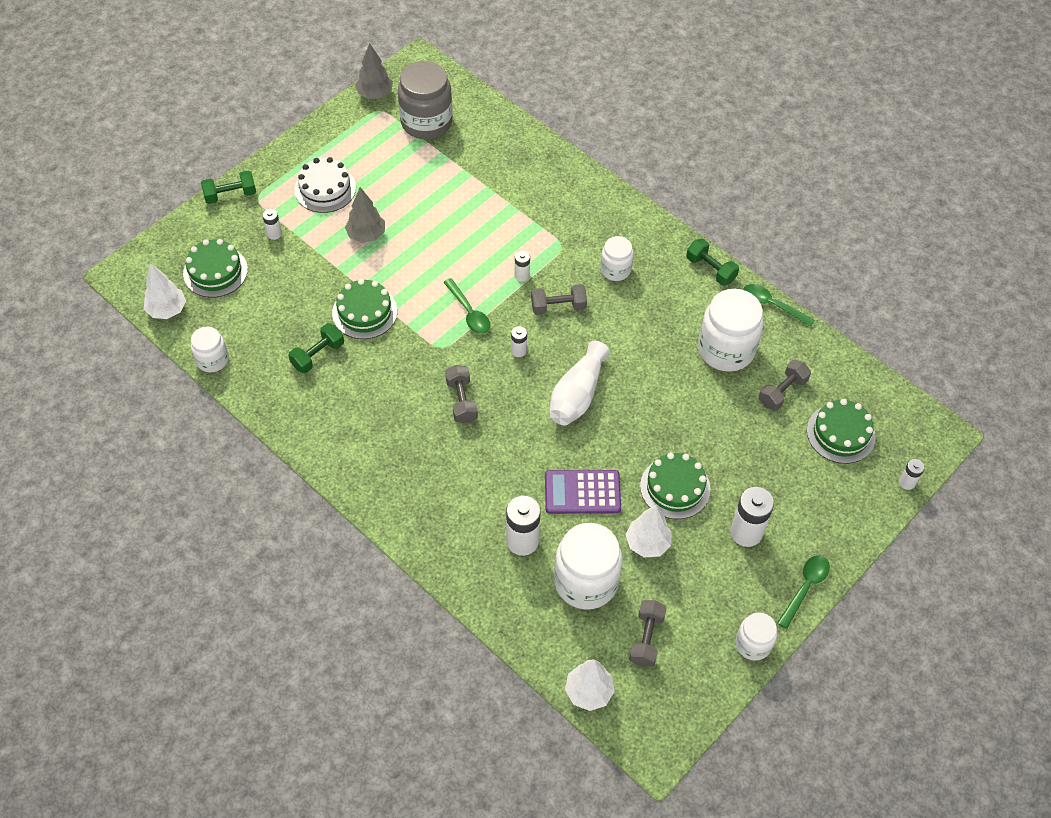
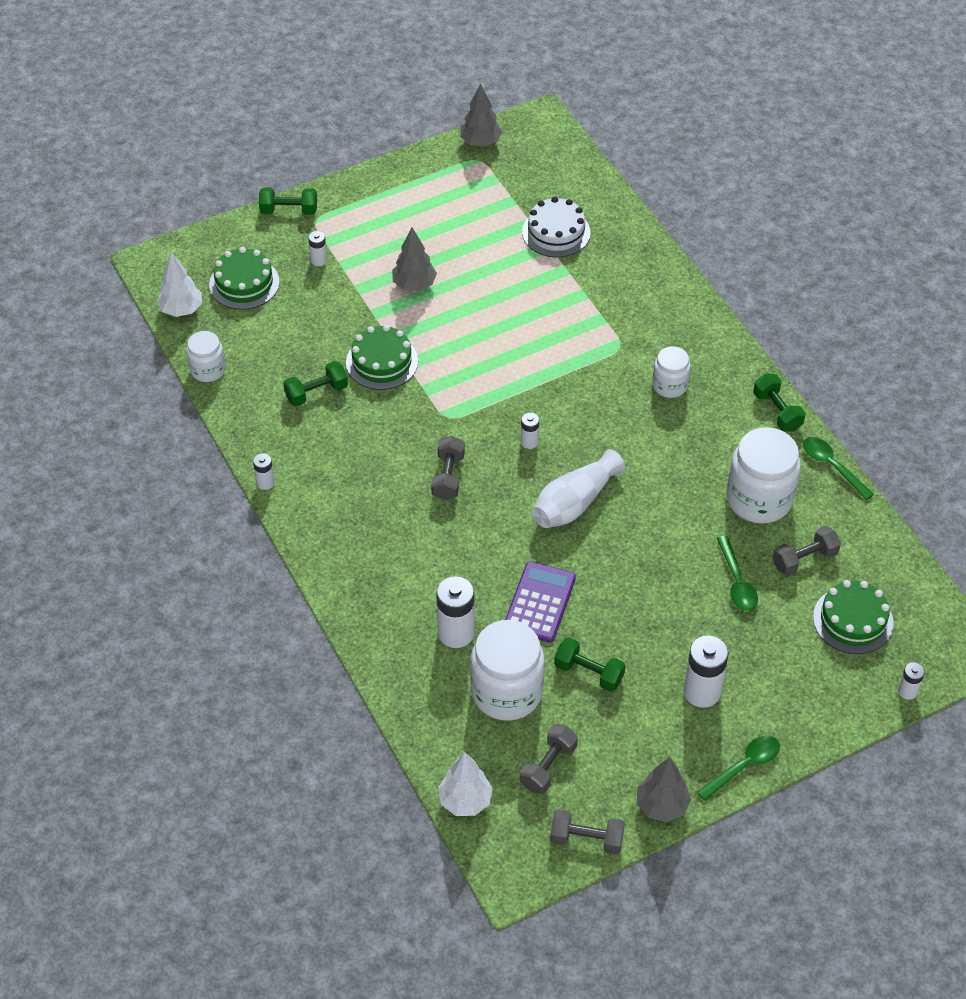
camera: 20 degrees right, 5 degrees down
(325, 189) = (389, 227): white cake -> white cake (556, 232)
(426, 122) = (524, 184): grey jar -> none
(469, 312) = (492, 390): green spoon -> green spoon (737, 581)
(522, 275) = (564, 366): white battery -> white battery (265, 483)
(558, 307) = (591, 408): grey dumbbell -> grey dumbbell (586, 839)
(582, 492) = (539, 602): purple calculator -> purple calculator turned 90 degrees clockwise
(647, 543) = (589, 672): white tree -> green dumbbell
(675, 487) = (642, 625): green cake -> none
(753, 644) = (661, 806): white jar -> grey tree

